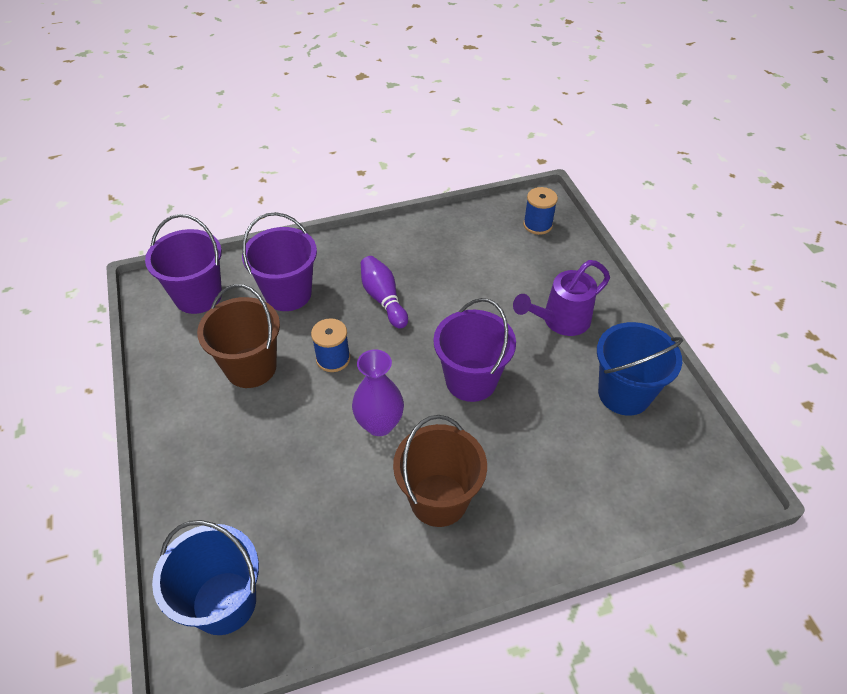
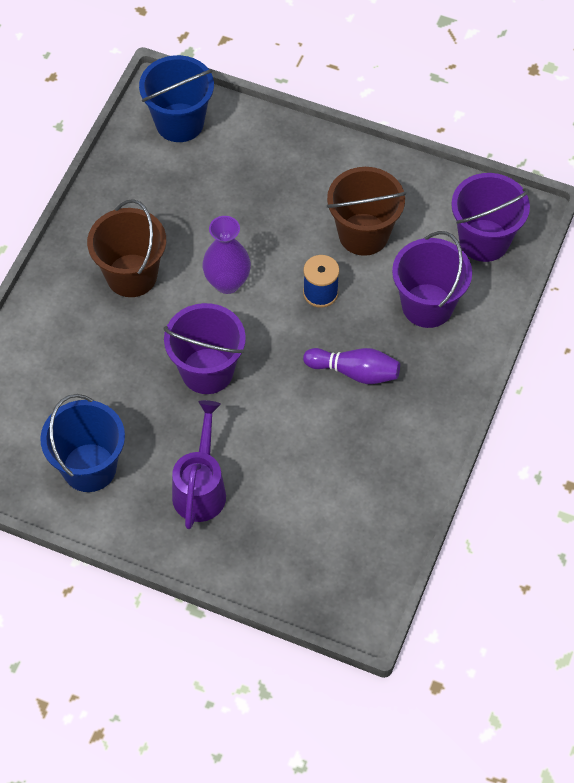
camera: 130 degrees right, 10 degrees up
(537, 225) = (333, 578): blue spool -> none

